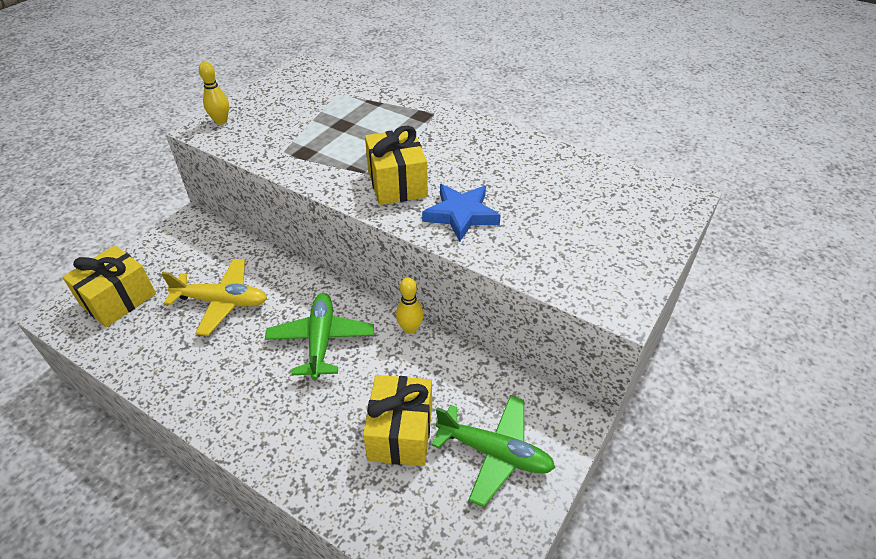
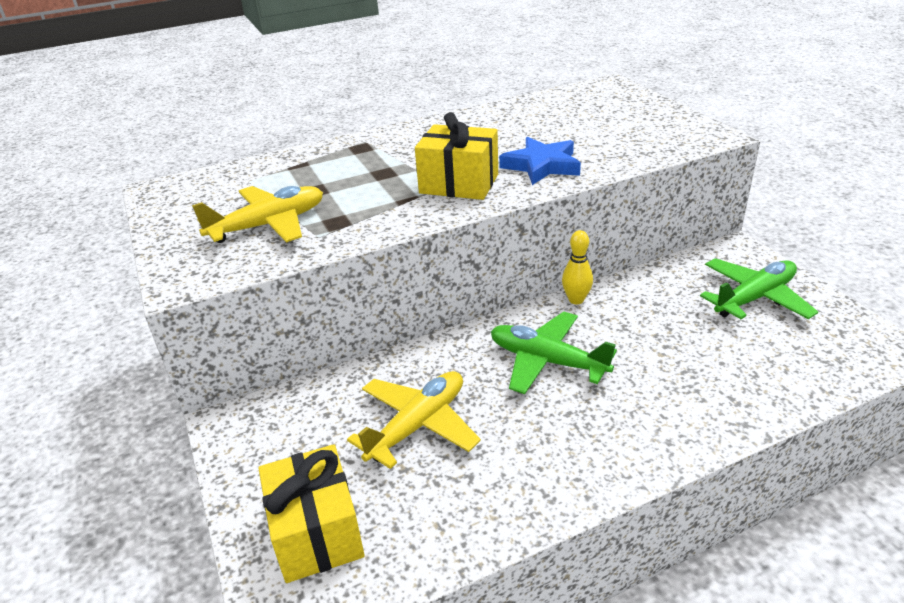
camera: 55 degrees left, 10 degrees down
(221, 121) = (186, 265): yellow bowling pin -> none
(284, 128) = (269, 225): none -> yellow plane
(400, 433) = (705, 343): yellow gift -> none

